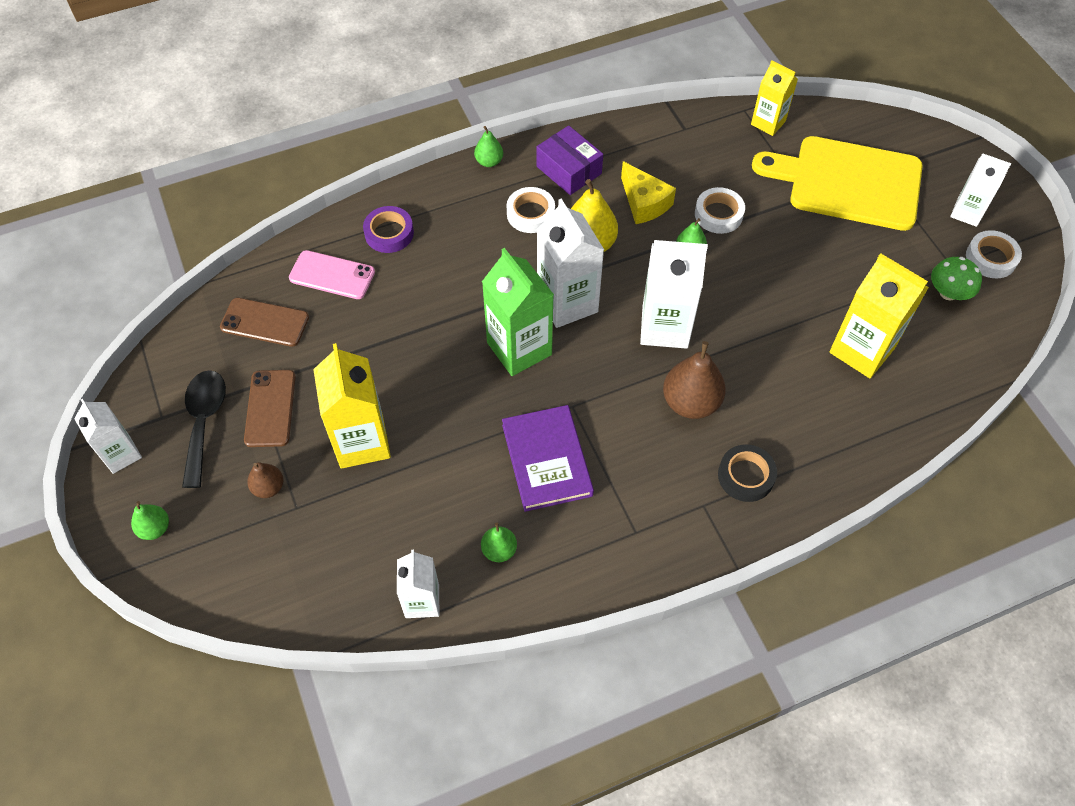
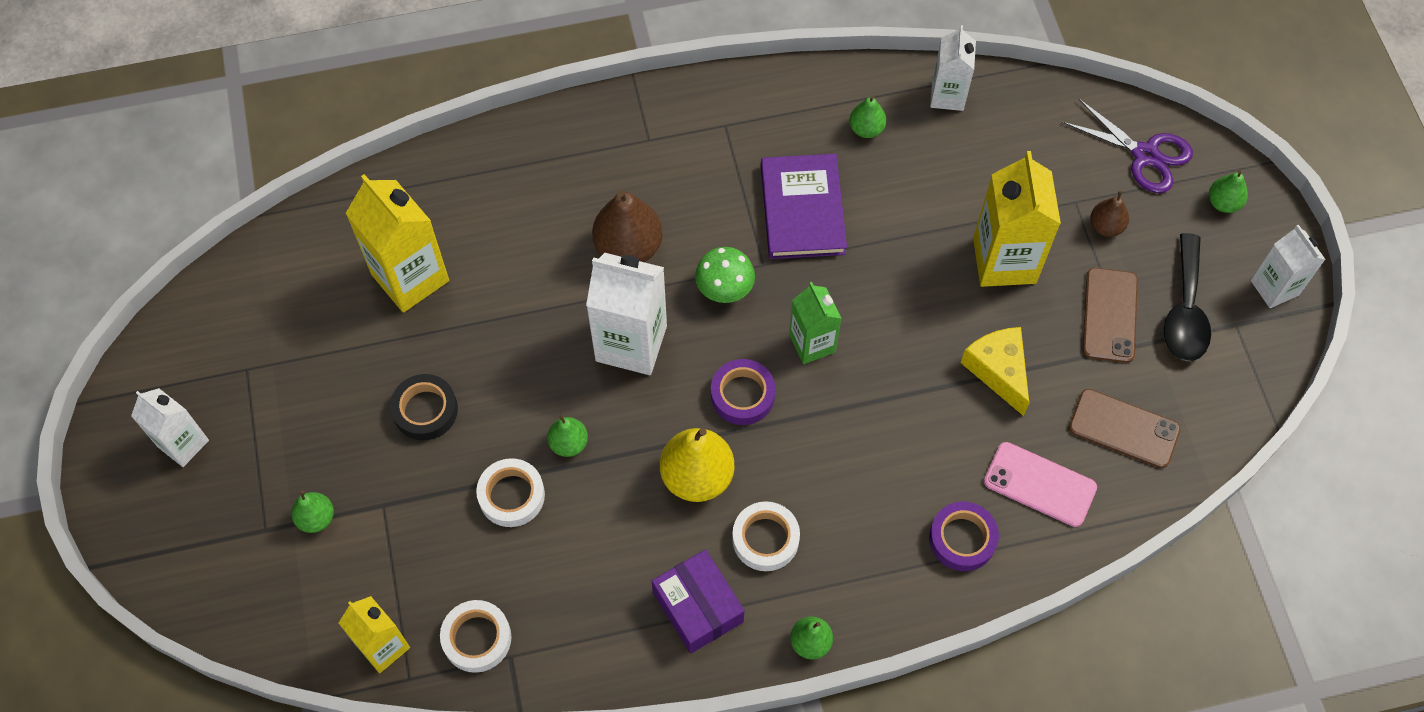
camera: 170 degrees left, 5 degrees up
(225, 566) = (1145, 155): none -> purple scissors
(519, 349) = (812, 343): green carton -> green carton, size x0.62
(567, 303) = (742, 395): white carton -> purple tape
(644, 203) = (606, 531): yellow cheese -> yellow cheese (998, 370)
(746, 476) = (595, 161): black tape -> black tape (425, 410)
(848, 182) = (316, 518): yellow cutting board -> green pear
(948, 292) = (271, 333): green mushroom -> green mushroom (724, 288)
(991, 258) = (192, 371): white tape -> white tape (477, 638)

